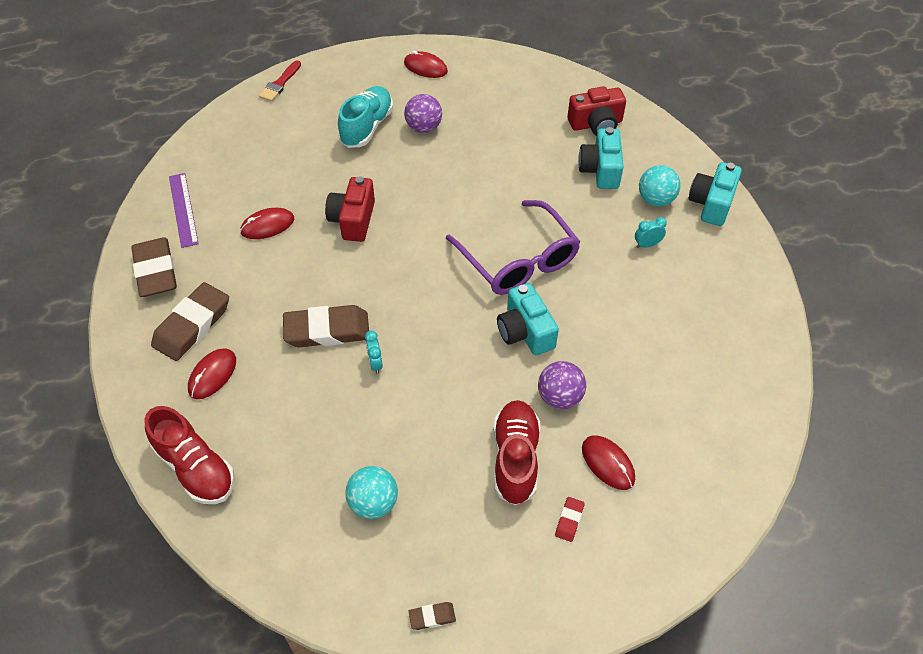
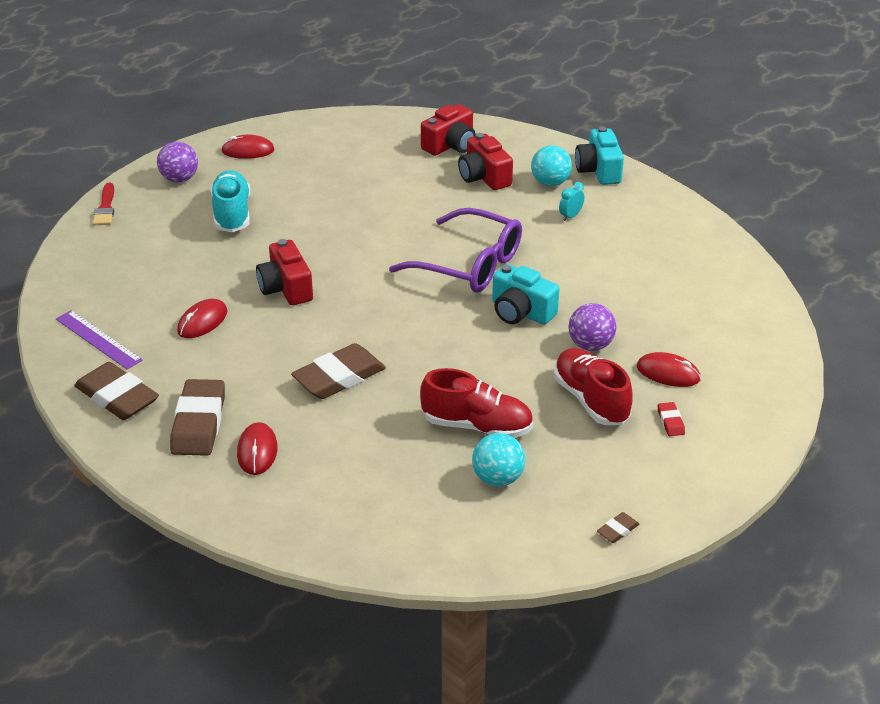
camera: 30 degrees left, 15 degrees down
(196, 468) = (308, 523): red shoe -> red shoe (477, 426)
(375, 363) = (407, 383): turquoise clock -> none
(423, 128) = (290, 197): purple ball -> purple ball (179, 179)
(600, 170) = (484, 177): turquoise camera -> red camera

